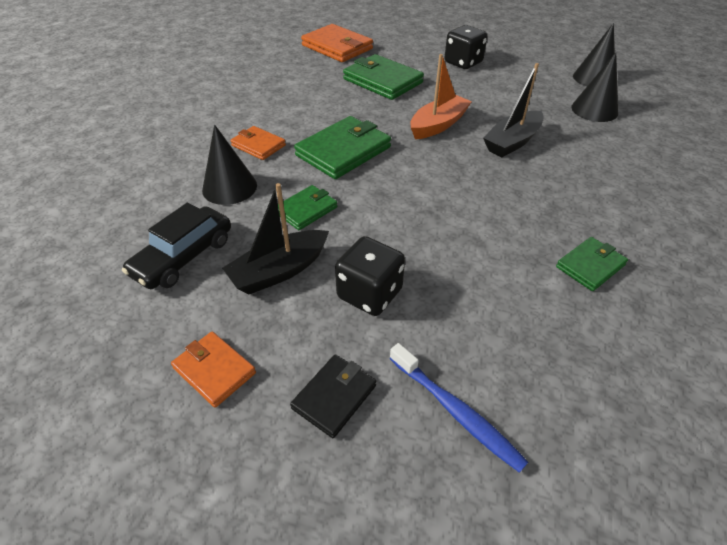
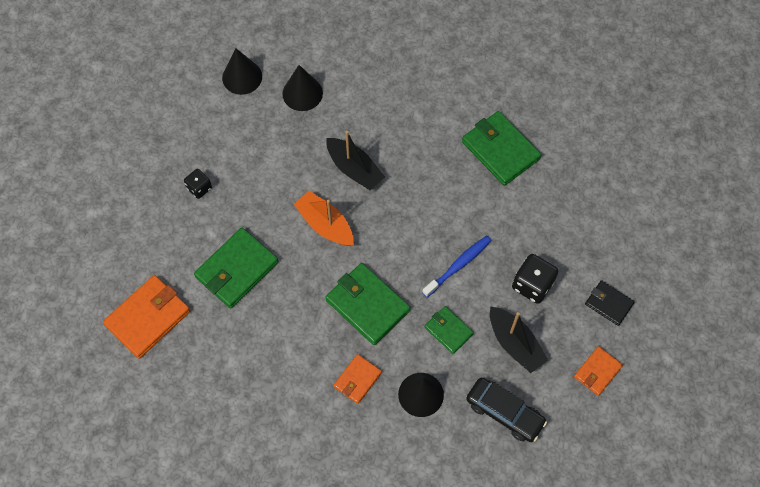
camera: 90 degrees left, 20 degrees up
(456, 411) = (612, 242): blue toothbrush -> blue toothbrush (458, 265)
(463, 63) = (199, 188): black dice -> black dice, size x0.61
(590, 266) = (500, 150): green wallet -> green wallet, size x1.75

